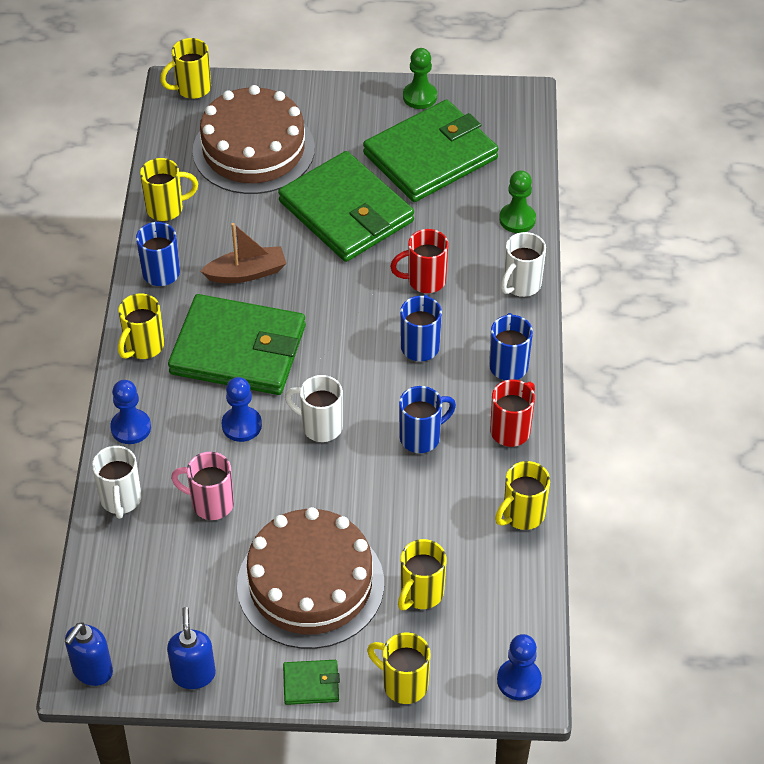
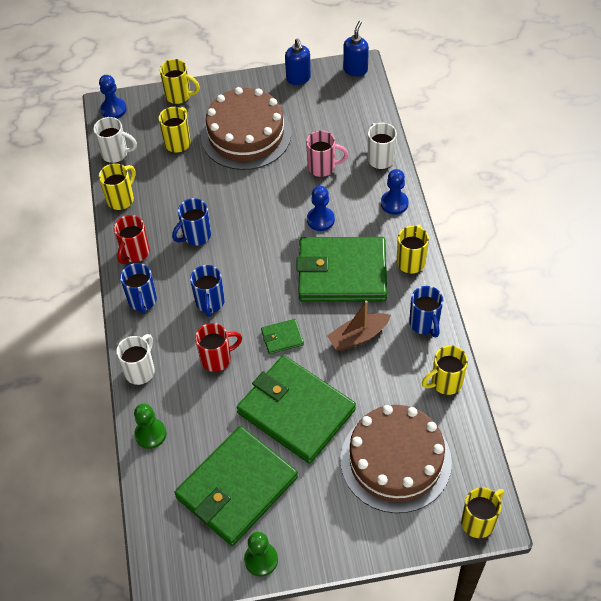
camera: 170 degrees right, 5 degrees up
(311, 684) = (231, 86): green wallet -> green wallet (282, 338)
(320, 426) = (267, 229): white mug -> white mug (116, 153)

